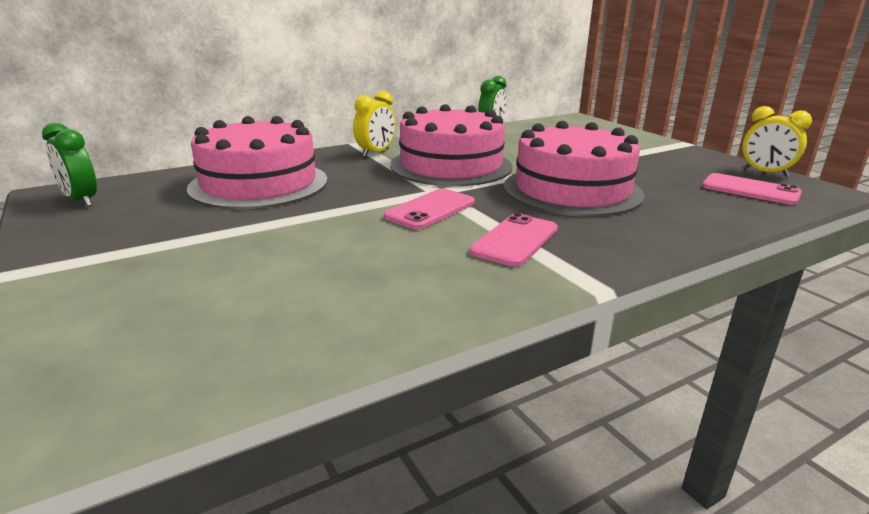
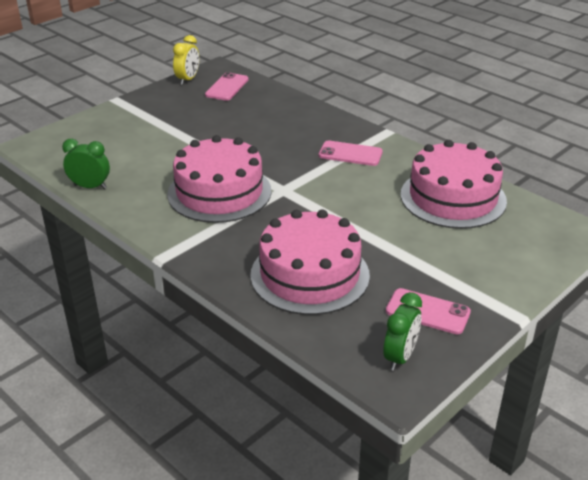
camera: 105 degrees left, 10 degrees up
(376, 153) = (195, 237): yellow clock -> none
(430, 209) = (320, 186): pink phone -> pink phone (427, 312)
(572, 190) = (255, 141): pink cake -> pink cake (453, 197)

